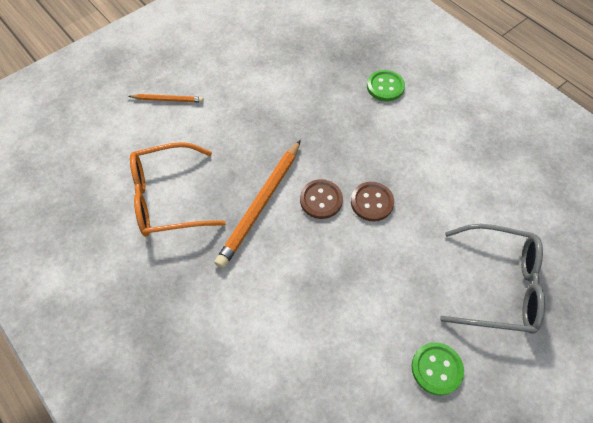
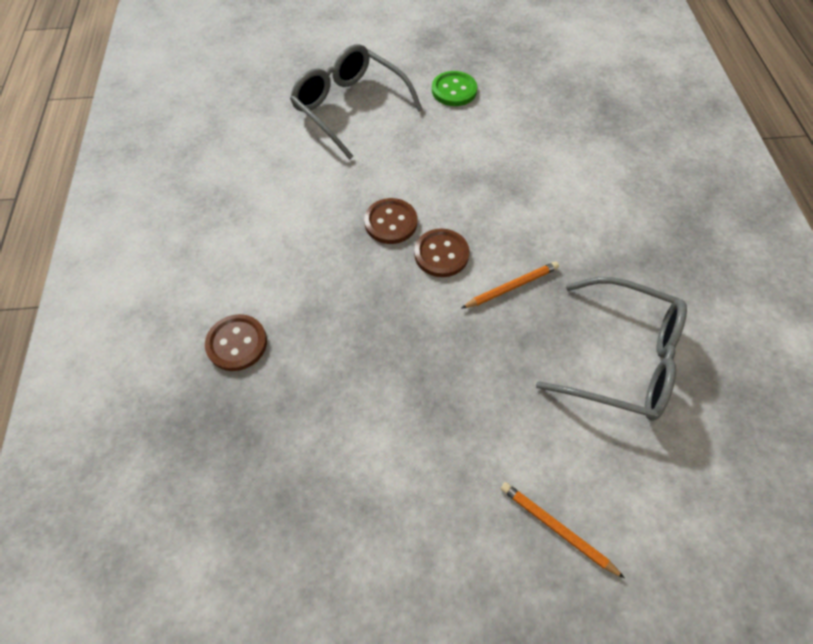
camera: 145 degrees left, 0 degrees up
(167, 198) = (622, 358): orange glasses -> grey glasses
(261, 204) = (511, 287): orange pencil -> orange pencil, size x0.52
(385, 87) = (237, 343): green button -> brown button

